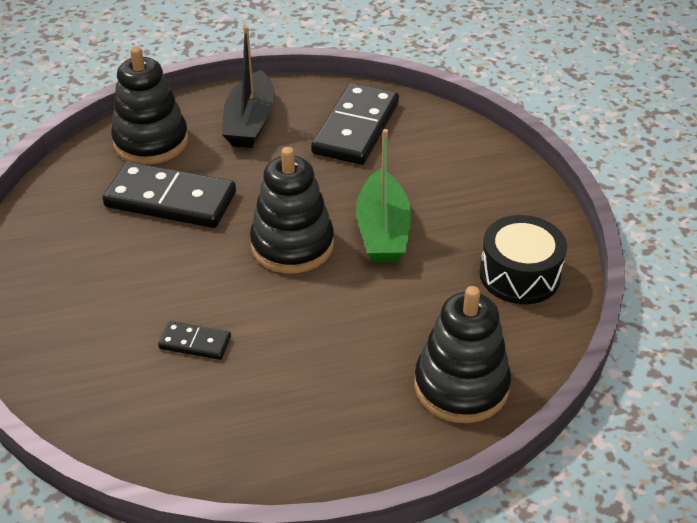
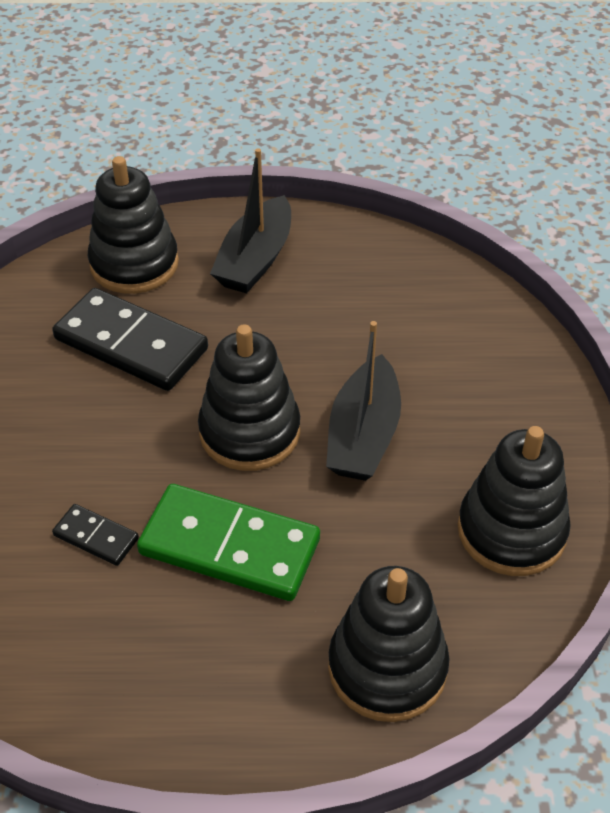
camera: 15 degrees right, 5 degrees up
(307, 328) = (230, 546): none -> green domino
(356, 128) = (377, 289): black domino -> none
(383, 230) = (363, 435): green boat -> black boat
(519, 275) = (511, 531): black drum -> black stacking toy

